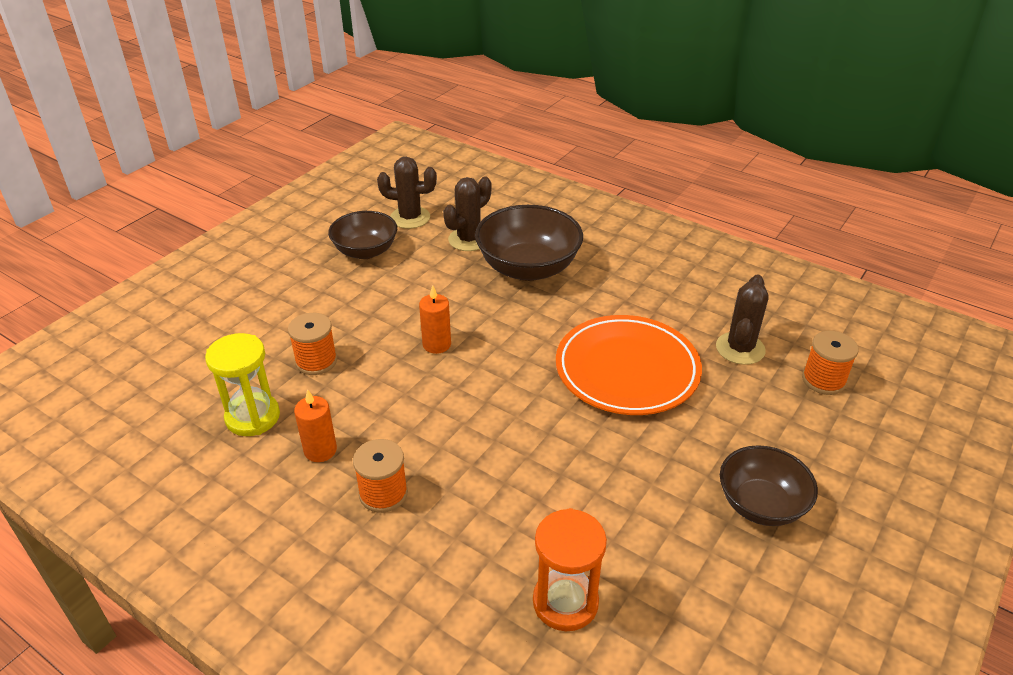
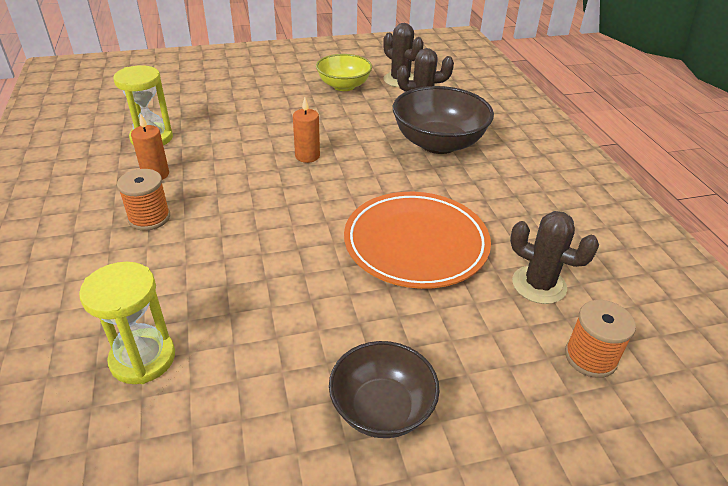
camera: 40 degrees right, 0 degrees up
(316, 361) = (226, 128): orange spool -> none
(365, 251) = (344, 86): brown bowl -> yellow bowl
(565, 602) = (143, 358): orange hourglass -> yellow hourglass
(740, 348) = (539, 285): brown cactus -> brown cactus turned 60 degrees clockwise

